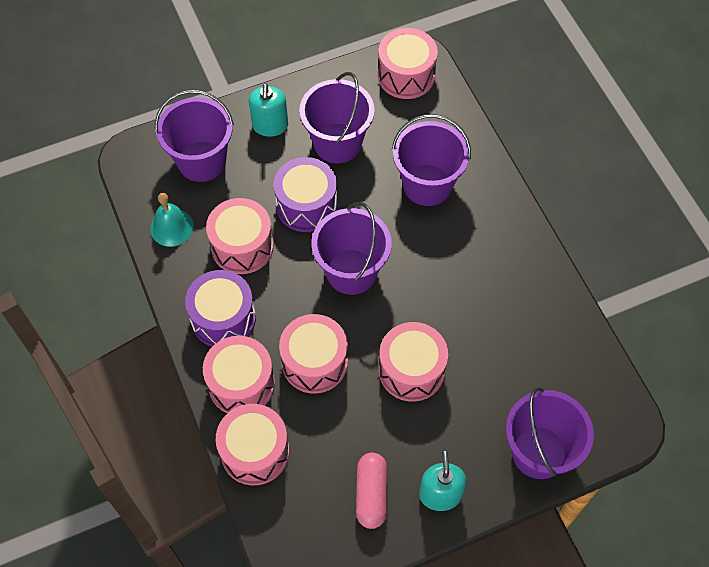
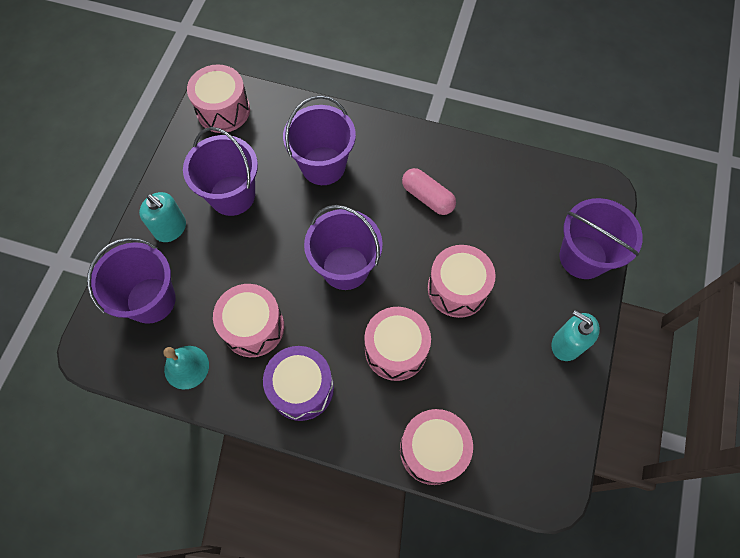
camera: 50 degrees left, 5 degrees up
(241, 384) = (368, 417): pink drum -> none
(306, 205) = (262, 255): purple drum -> none
(371, 494) = (531, 391): pink capsule -> pink capsule (427, 197)

